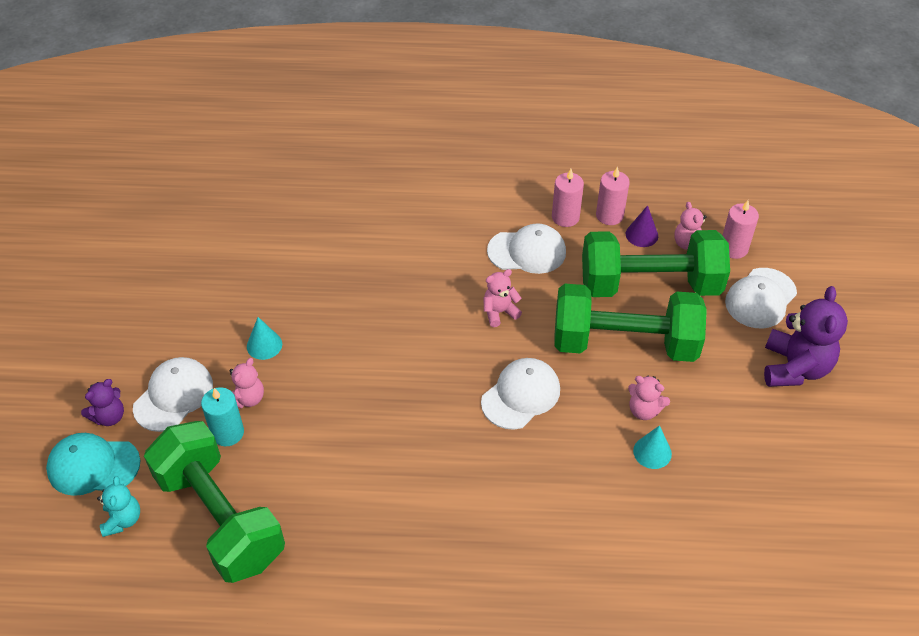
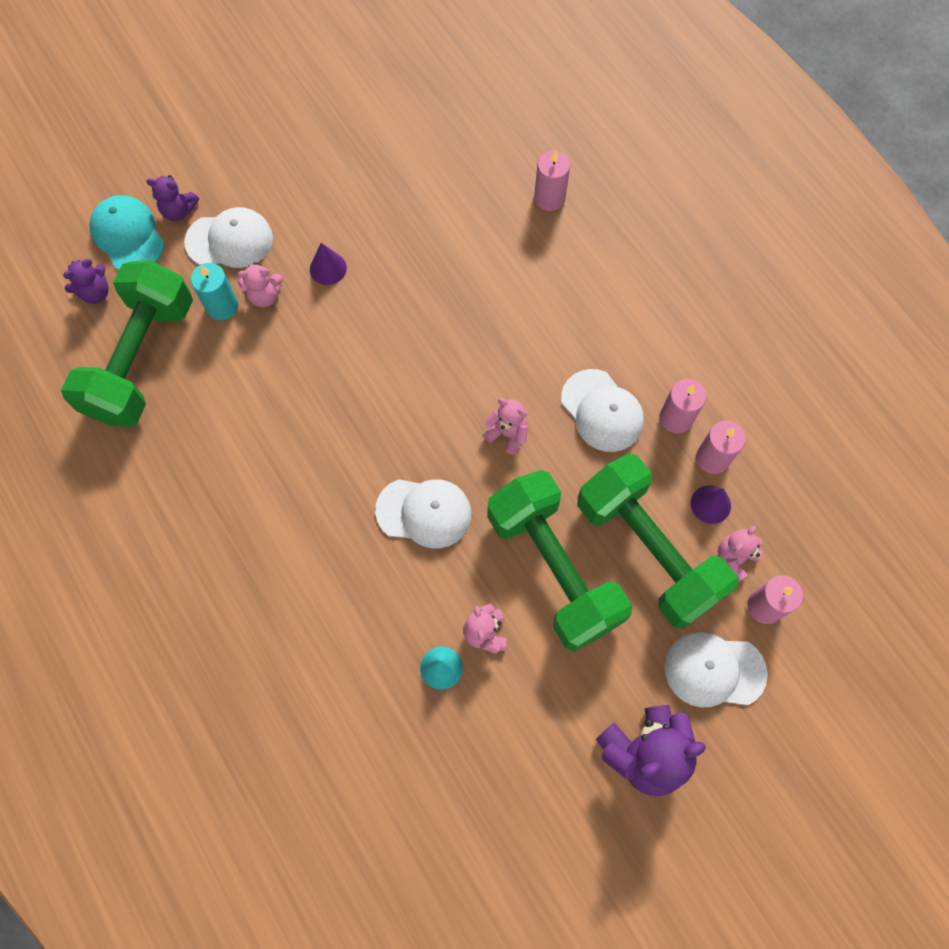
camera: 55 degrees right, 20 degrees up
(122, 520) = (95, 292): turquoise teddy bear -> purple teddy bear
(264, 345) = (328, 268): turquoise cone -> purple cone
(338, 188) = (549, 198): none -> pink candle

